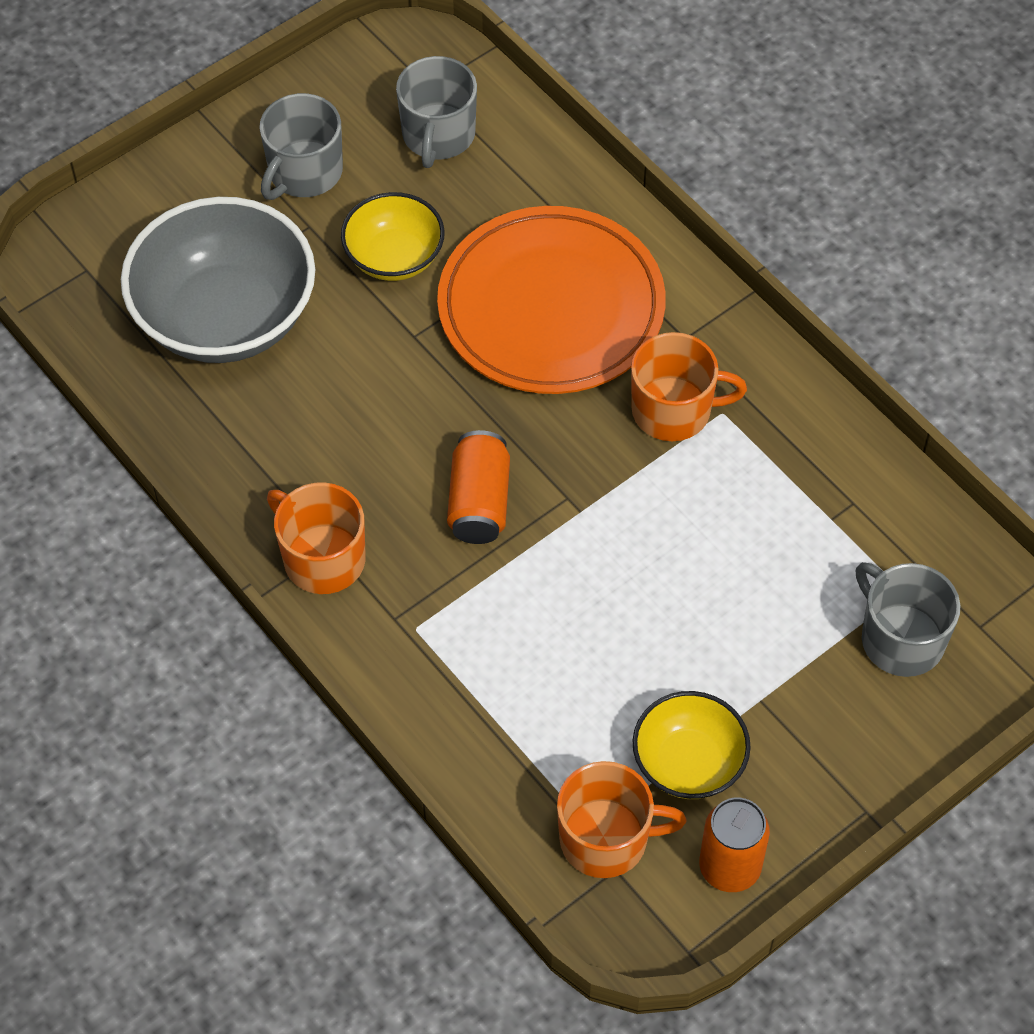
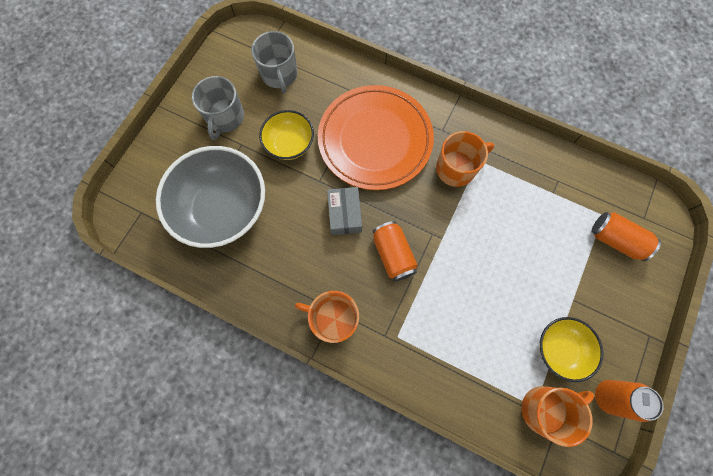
camera: 25 degrees left, 15 degrees up
(429, 406) = (345, 214): none -> grey box
(900, 639) = (615, 240): grey mug -> orange can

